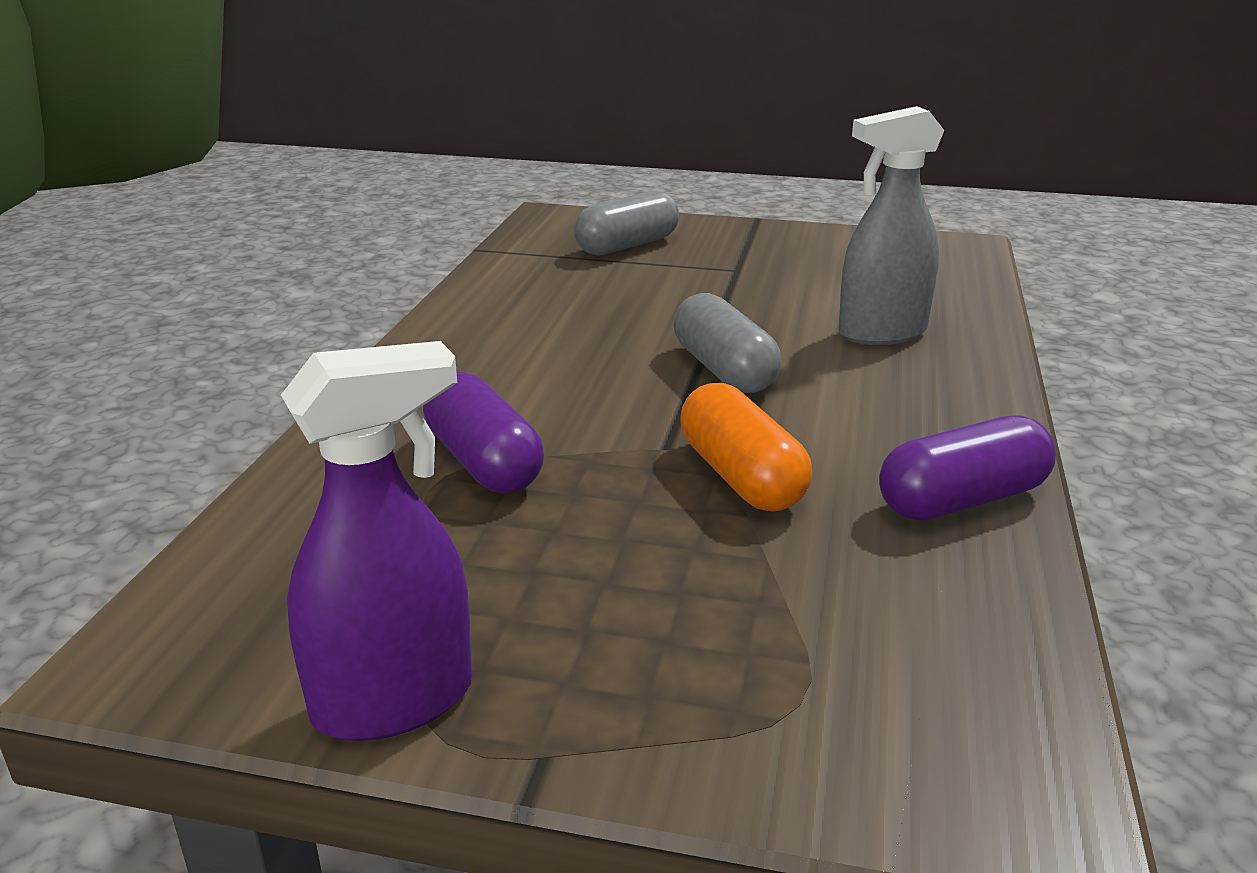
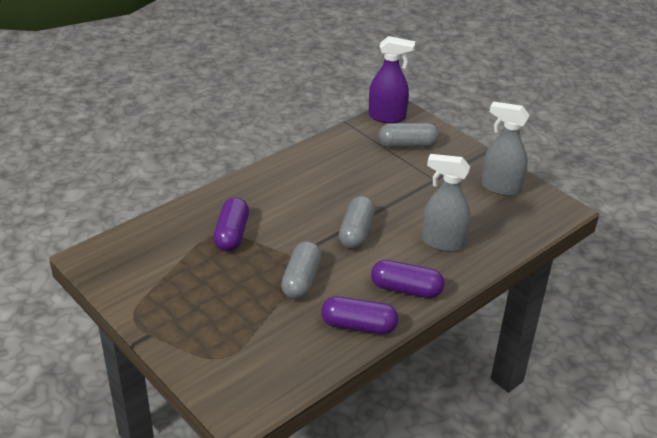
camera: 35 degrees right, 10 degrees up
(395, 701) = (131, 302): purple spray bottle -> purple spray bottle (387, 117)
(741, 477) = (301, 280): orange capsule -> grey capsule
(844, 249) = (500, 188): none -> grey spray bottle
(939, 412) = (406, 289): none -> purple capsule

